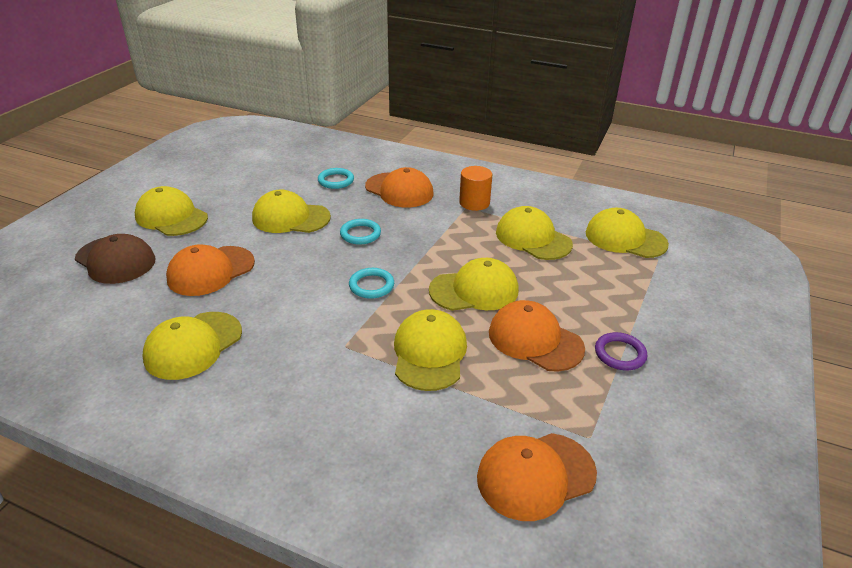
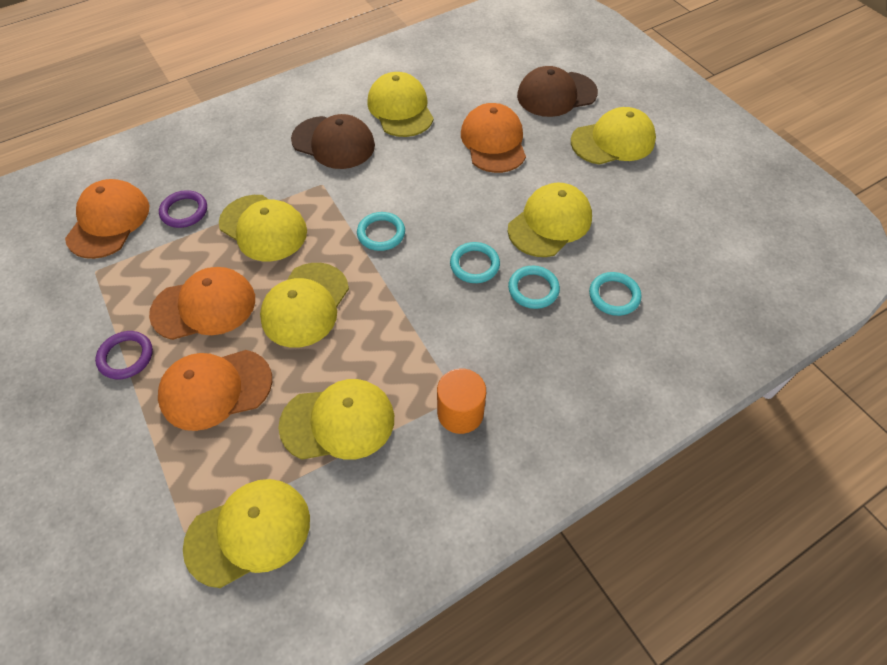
camera: 125 degrees right, 20 degrees up
(280, 367) = (333, 143): none -> brown cap
(359, 207) = (533, 289): none -> turquoise ring
(399, 190) = (547, 348): orange cap -> orange cap (215, 389)
(464, 421) = (184, 211): none -> purple ring

